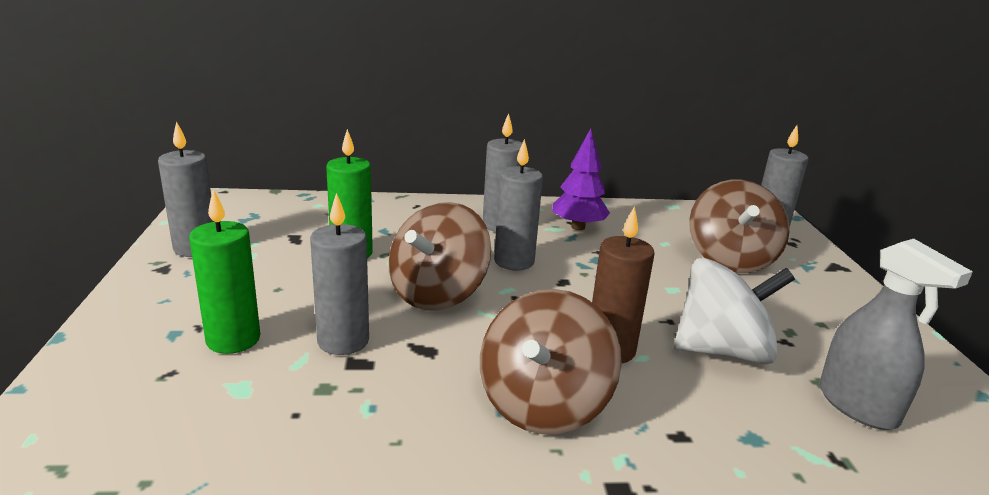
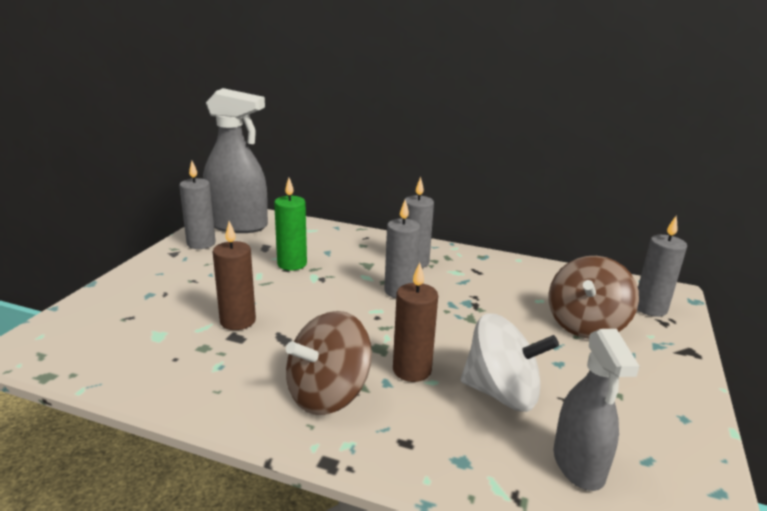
camera: 25 degrees right, 0 degrees up
(231, 215) = (238, 225): none -> grey spray bottle
(233, 339) = (177, 305): green candle -> none
(343, 341) = (238, 321): grey candle -> brown candle
(438, 294) = (324, 303): brown spinning top -> none
(578, 227) = (475, 274): purple tree -> none

